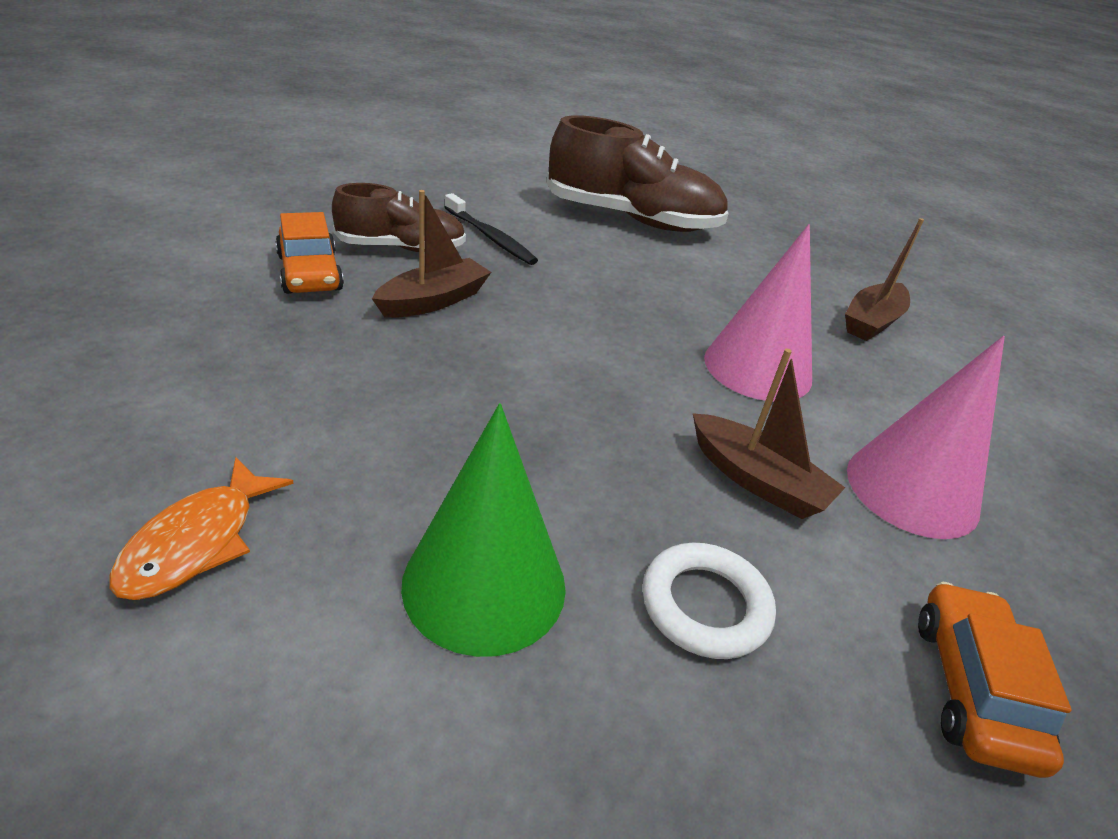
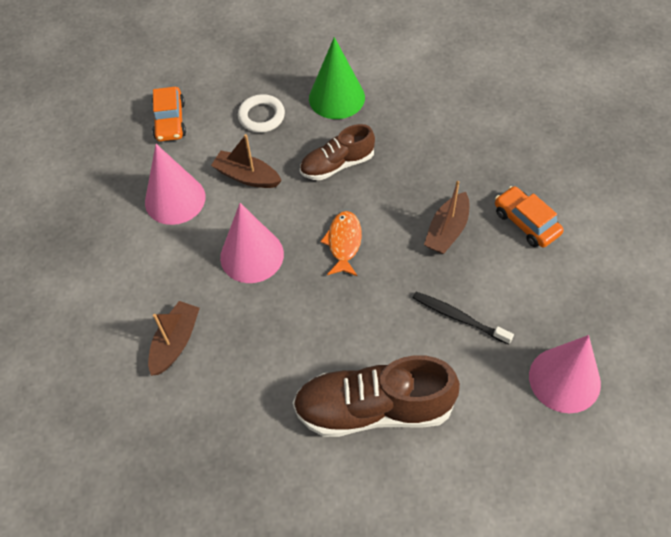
camera: 170 degrees right, 20 degrees up
(197, 542) = (432, 78): orange fish -> orange fish (344, 243)
(401, 248) = (501, 273): brown shoe -> brown shoe (337, 165)
(418, 179) = (564, 379): none -> pink cone

